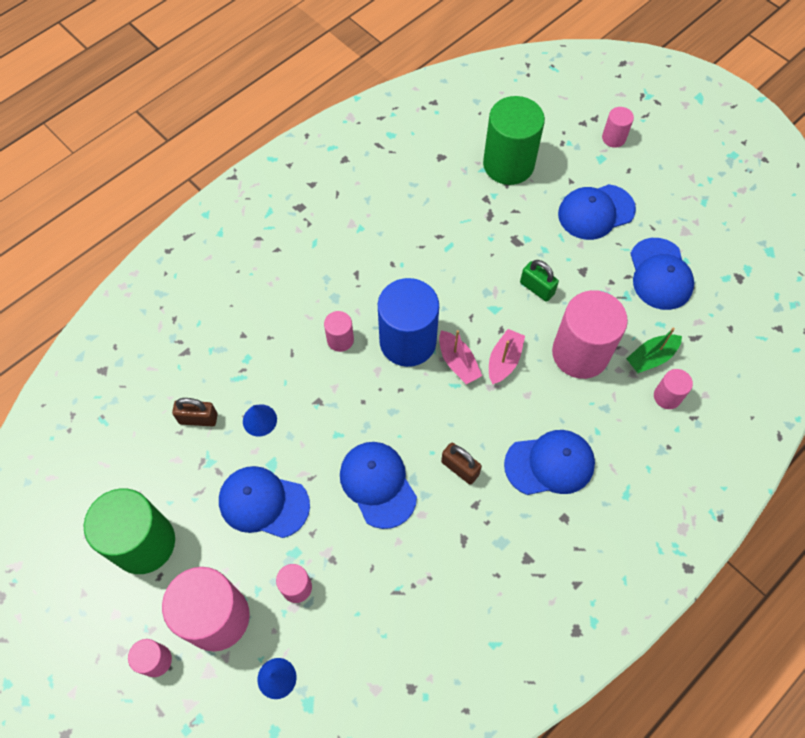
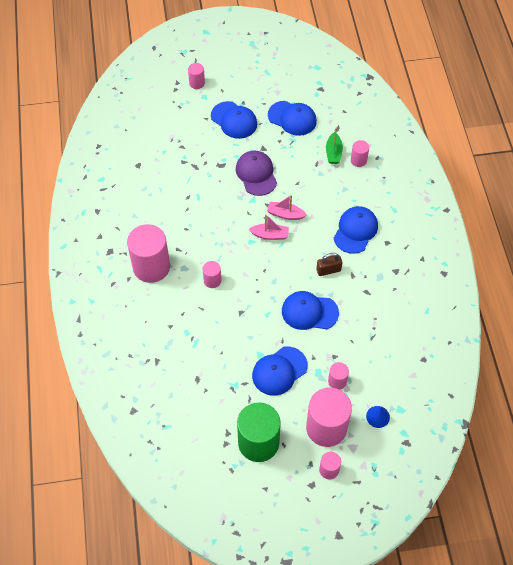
camera: 55 degrees left, 5 degrees down
(198, 419) = (204, 376): brown padlock -> none
(259, 420) = (229, 346): blue cone -> none
(407, 341) = (239, 250): blue cylinder -> none
(504, 361) = (285, 214): pink boat -> pink boat turned 45 degrees counterclockwise
(508, 164) = (171, 138): green cylinder -> none
(537, 288) = (256, 174): green padlock -> purple cap
(580, 353) = (307, 180): pink cylinder -> pink cylinder (151, 267)
(595, 212) = (234, 120): blue cap -> blue cap turned 60 degrees counterclockwise

